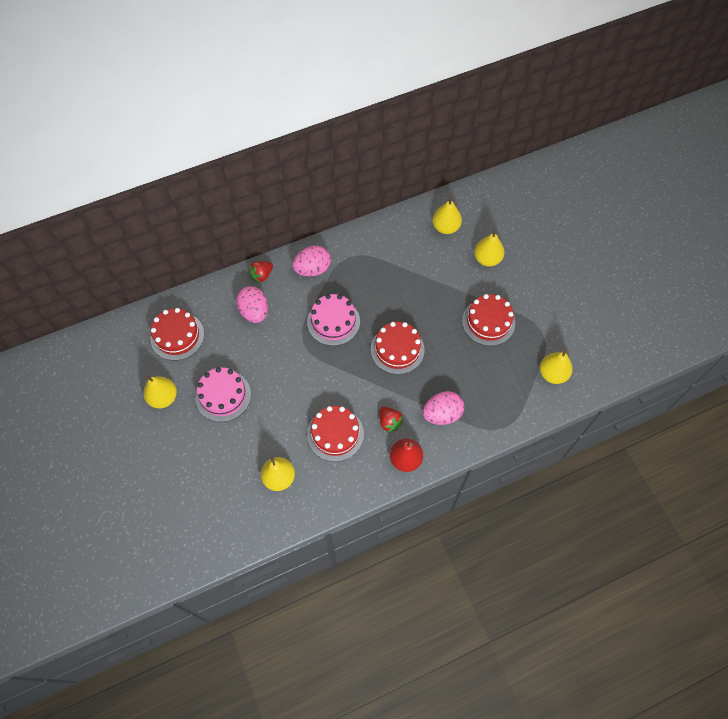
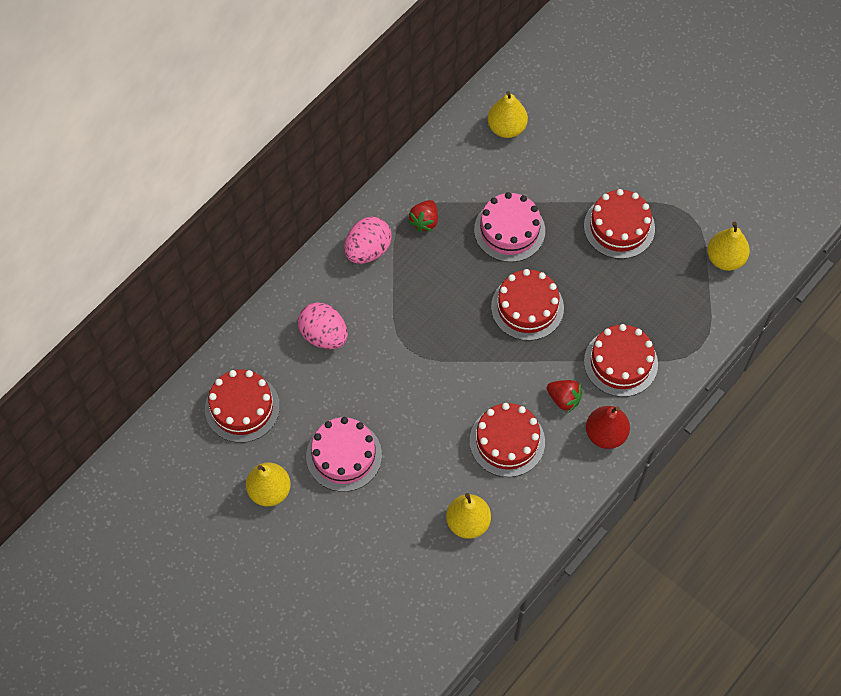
camera: 25 degrees left, 0 degrees up
(262, 275) = (307, 285): red strawberry -> red strawberry (424, 221)
(333, 321) = (430, 306): pink cake -> pink cake (509, 230)
(442, 414) = (620, 362): pink egg -> red cake
(487, 259) = (578, 148): yellow pear -> none

